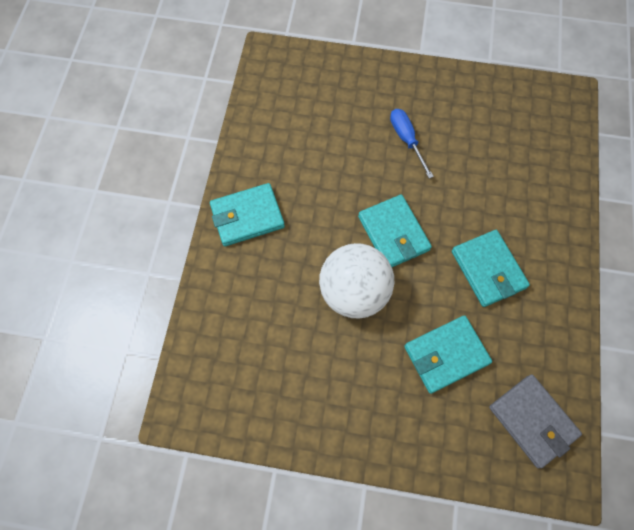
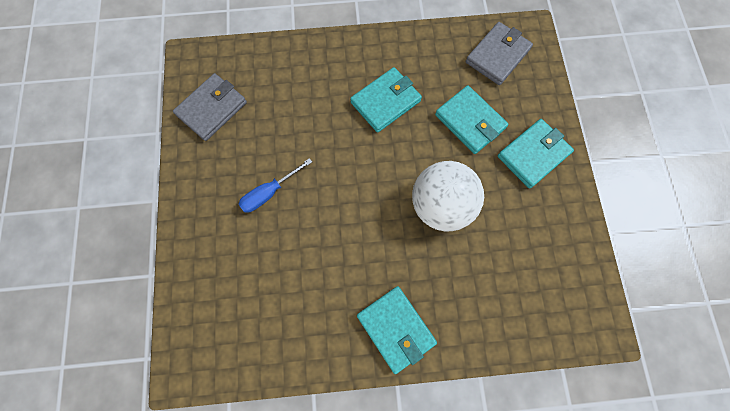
camera: 105 degrees left, 5 degrees up
(393, 233) = (374, 184): turquoise wallet -> turquoise wallet (533, 155)
(507, 106) = (212, 109): none -> grey wallet

